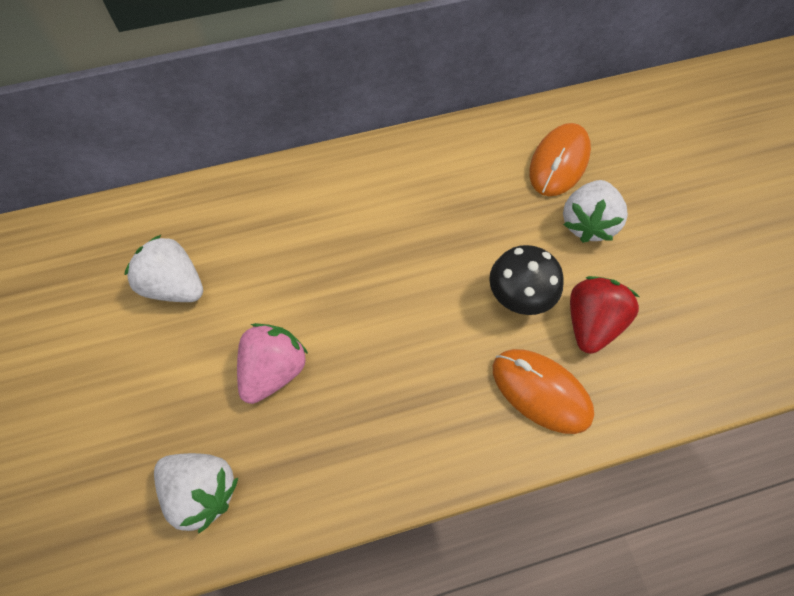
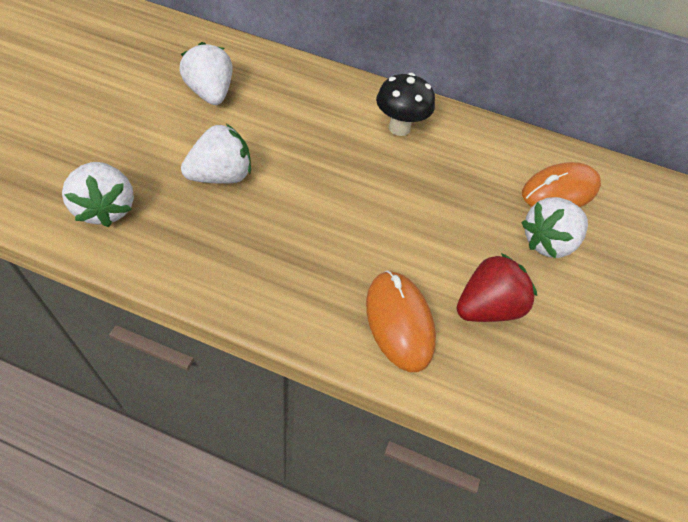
camera: 30 degrees right, 10 degrees down
(274, 370) = (221, 176): pink strawberry -> white strawberry
(518, 299) = (440, 252): black mushroom -> black mushroom (399, 128)

